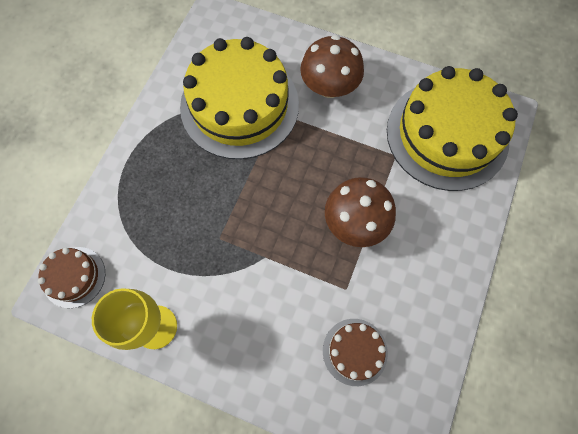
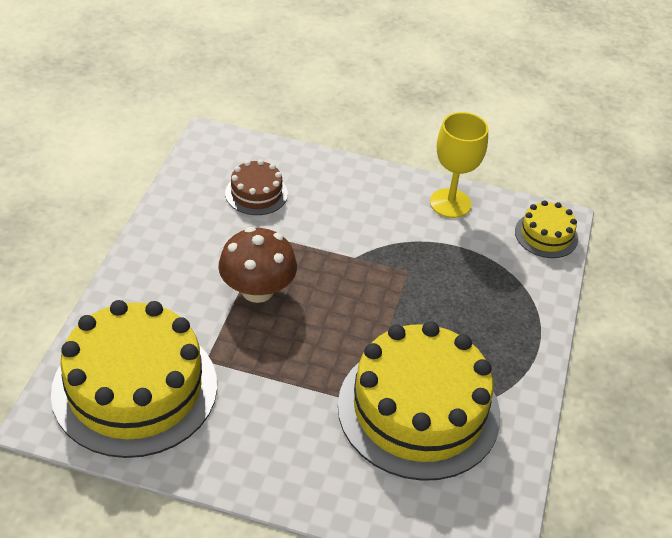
camera: 170 degrees right, 25 degrees down
(74, 277) = (546, 235): brown cake -> yellow cake
(329, 87) = (297, 442): brown mushroom -> none

